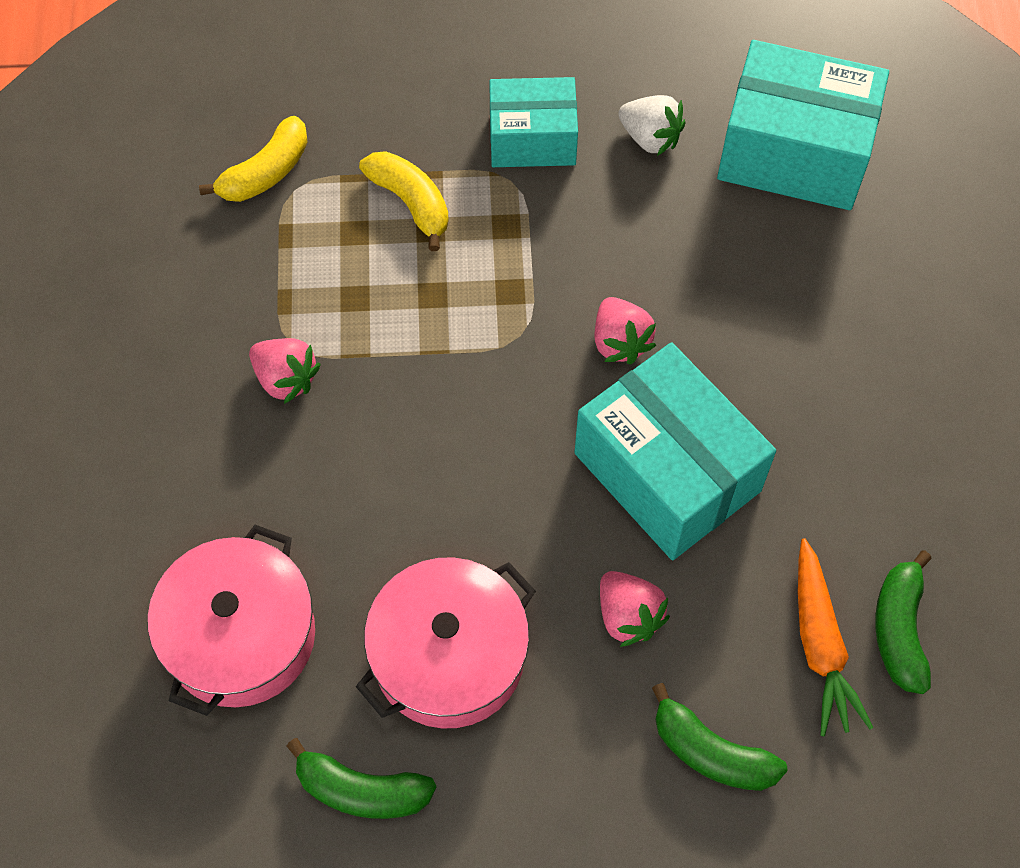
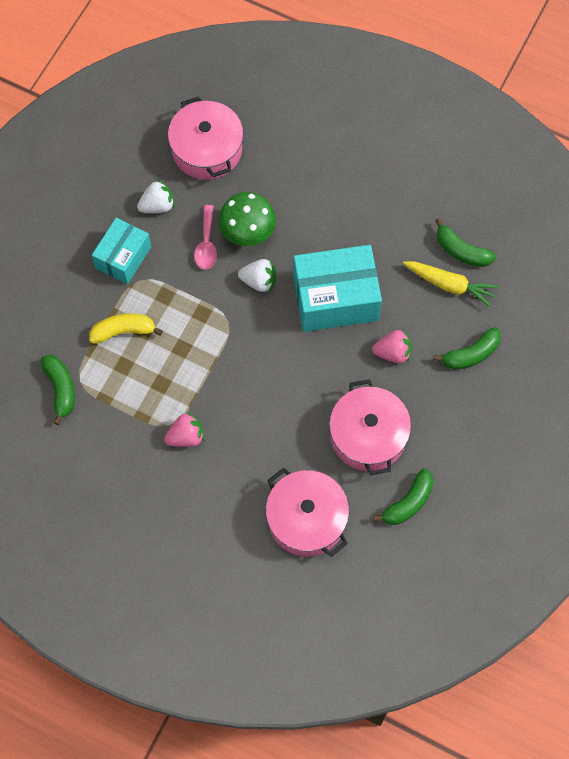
camera: 60 degrees left, 5 degrees up
(266, 172) = (61, 389): yellow banana -> green banana
(620, 342) = (259, 281): pink strawberry -> white strawberry
(633, 236) = (206, 244): none -> pink spoon
(691, 283) = (247, 234): none -> green mushroom
(794, 152) = (207, 149): turquoise box -> pink pot
(820, 644) = (450, 285): orange carrot -> yellow carrot

